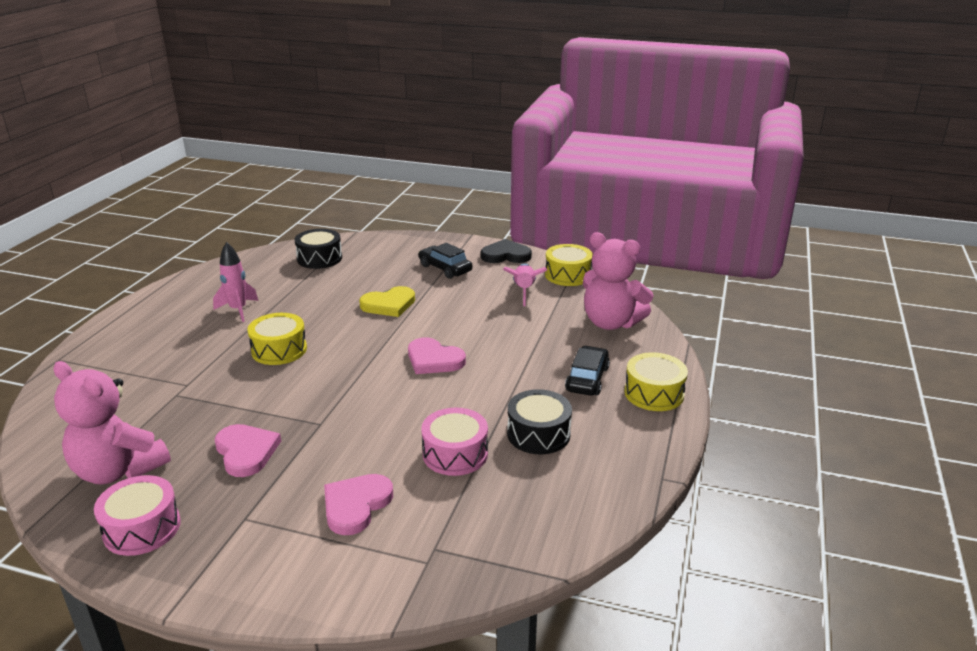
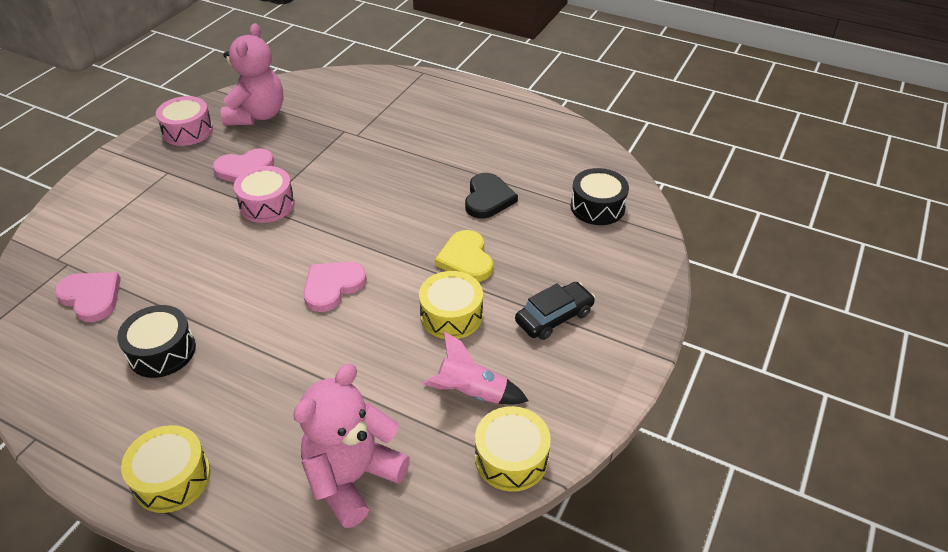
camera: 100 degrees right, 15 degrees up
(118, 470) = (257, 115): pink teddy bear -> pink teddy bear turned 150 degrees clockwise
(238, 310) = (482, 154): pink rocket -> none
(279, 350) = (394, 182): yellow drum -> yellow drum (451, 315)
(356, 505) = (143, 225): pink heart -> pink heart (91, 297)
(455, 454) = (169, 287): pink drum -> pink drum (267, 204)
(506, 255) = (590, 391): black heart -> black heart (488, 198)
(587, 379) = (234, 416): black car -> none

